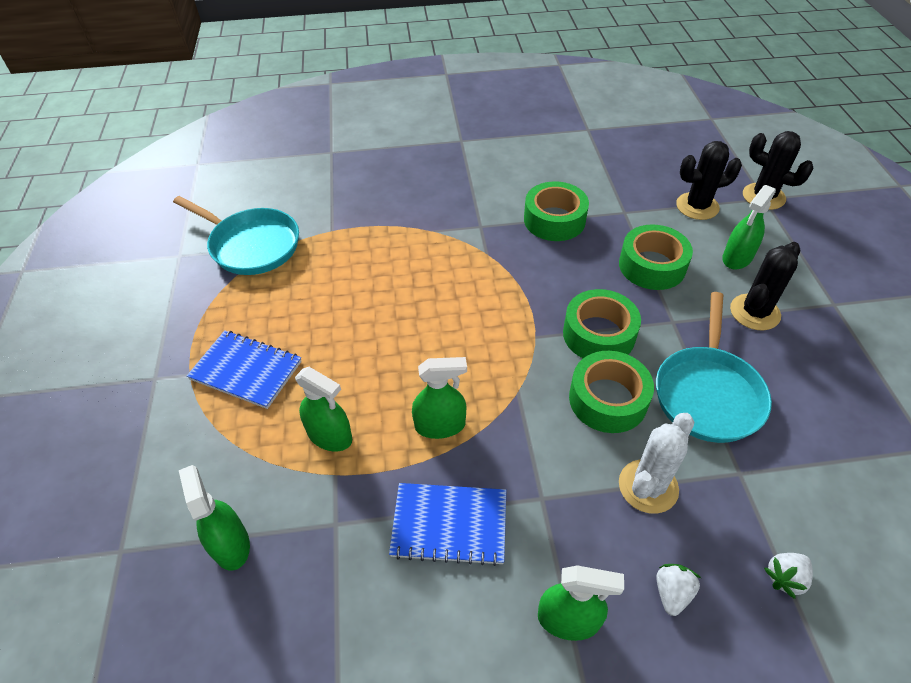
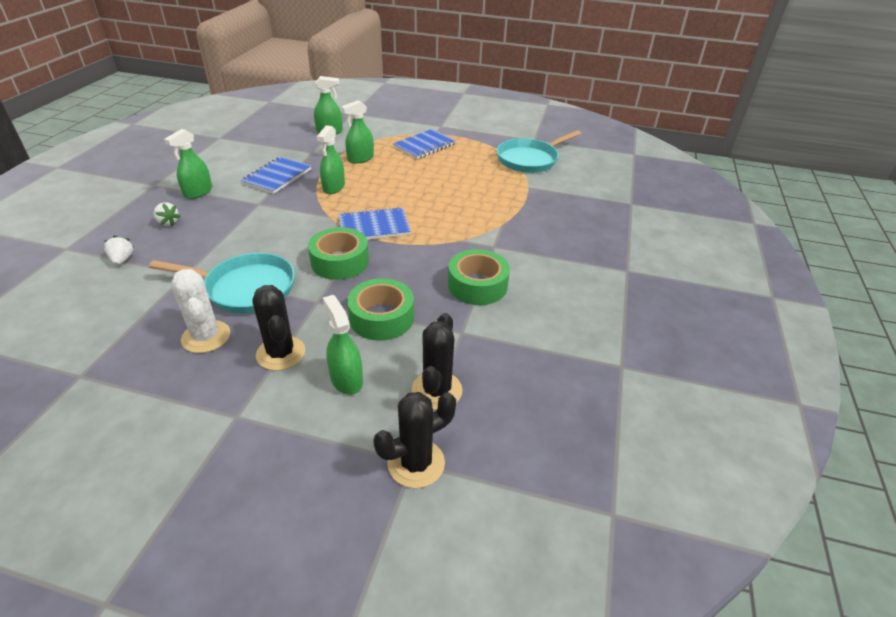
camera: 110 degrees right, 10 degrees down
(510, 335) = (374, 226): none -> blue notebook
(608, 399) = (288, 245): green tape -> none
(648, 486) = (222, 237): white cactus -> white cactus (206, 337)
(708, 393) = (246, 288): turquoise pan -> turquoise pan turned 150 degrees clockwise

